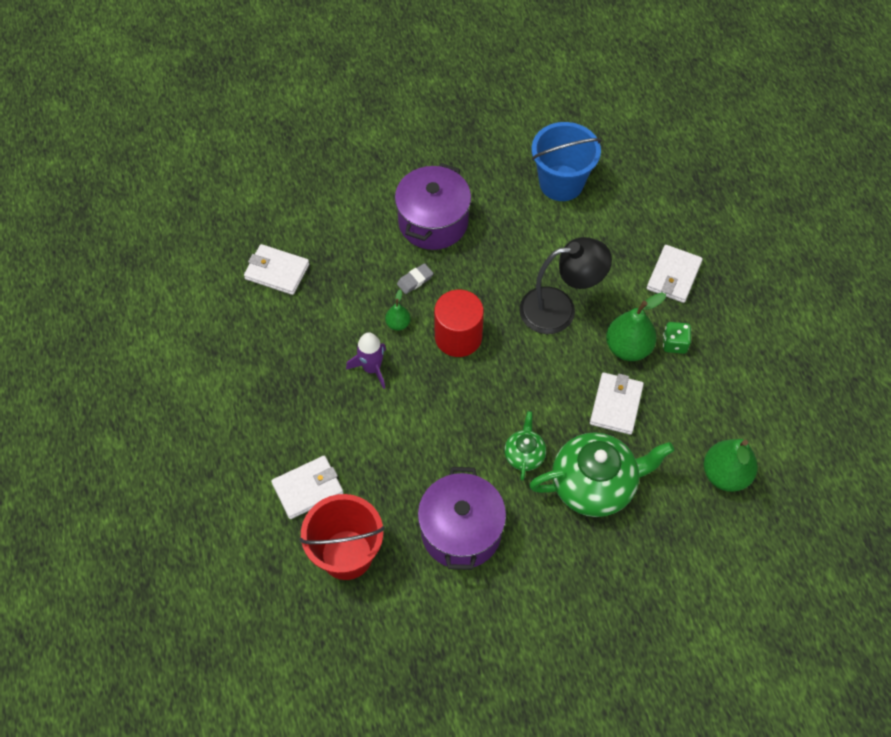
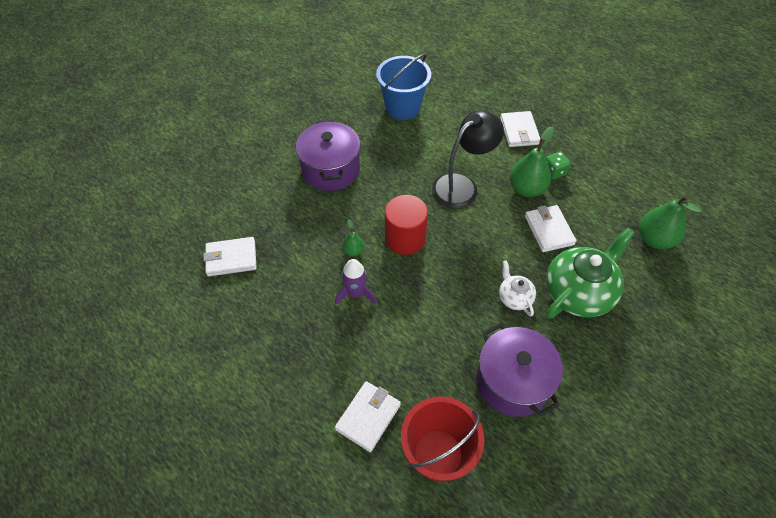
camera: 30 degrees left, 5 degrees down
(415, 280) = (345, 214): grey eraser -> none
(524, 455) = (514, 297): green teapot -> white teapot

